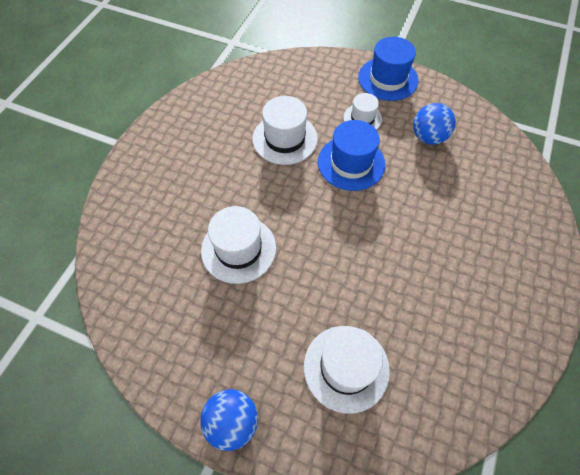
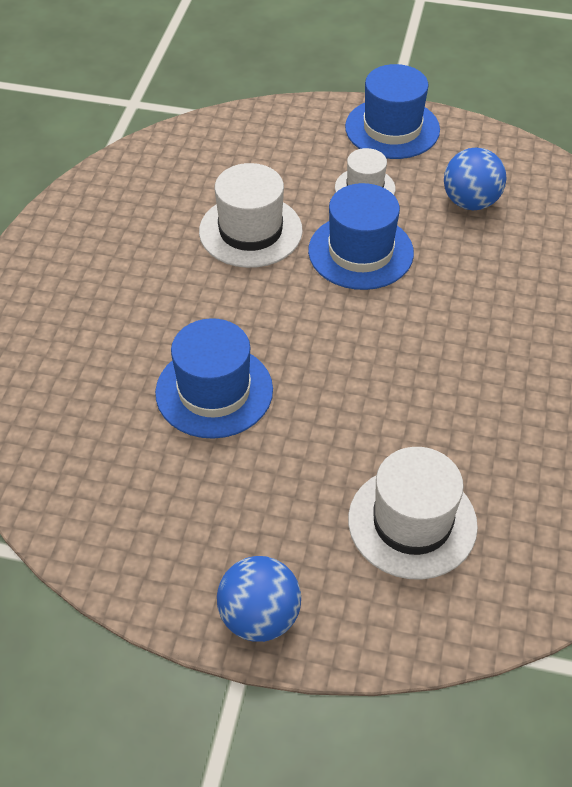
camera: 10 degrees left, 10 degrees down
(238, 249) = (214, 391): white hat -> blue hat

